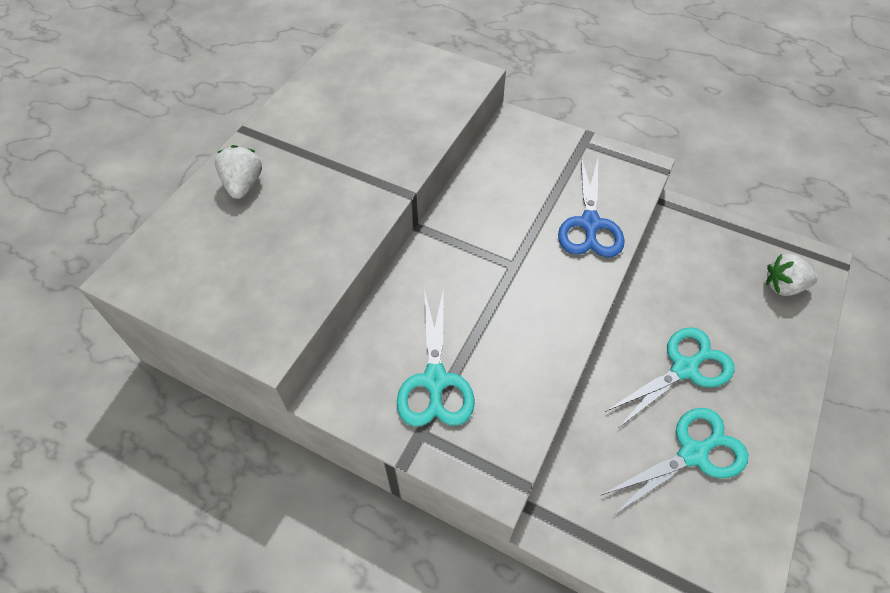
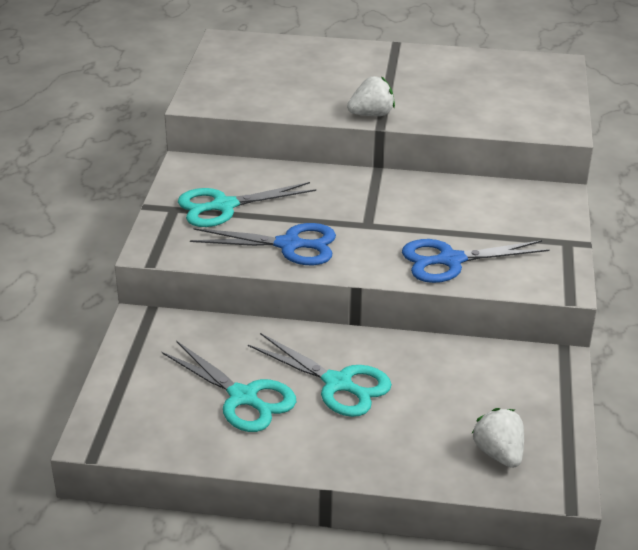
camera: 70 degrees right, 20 degrees down
(243, 185) = (336, 58): white strawberry -> white strawberry (371, 114)
(529, 340) = (289, 245): none -> blue scissors

